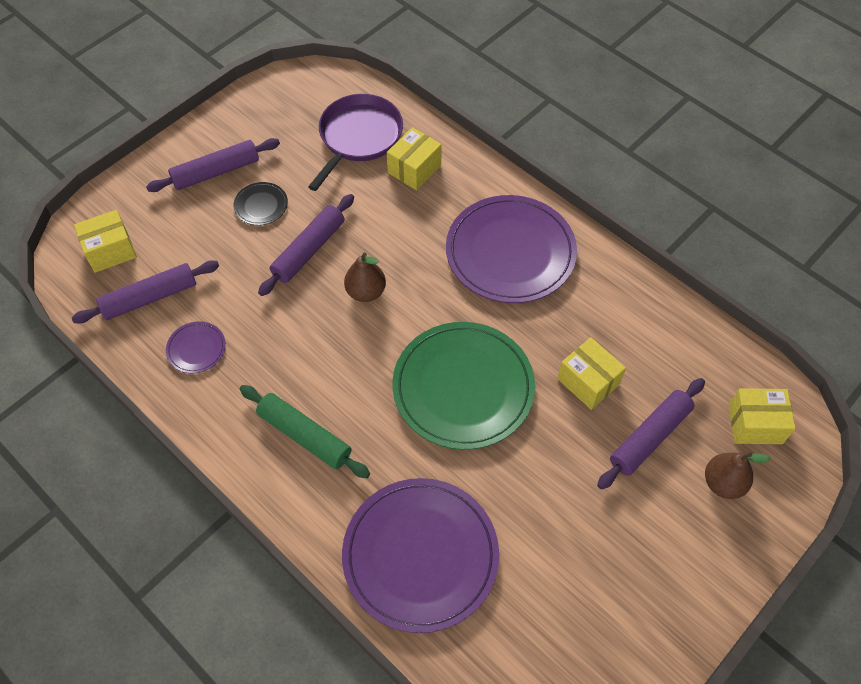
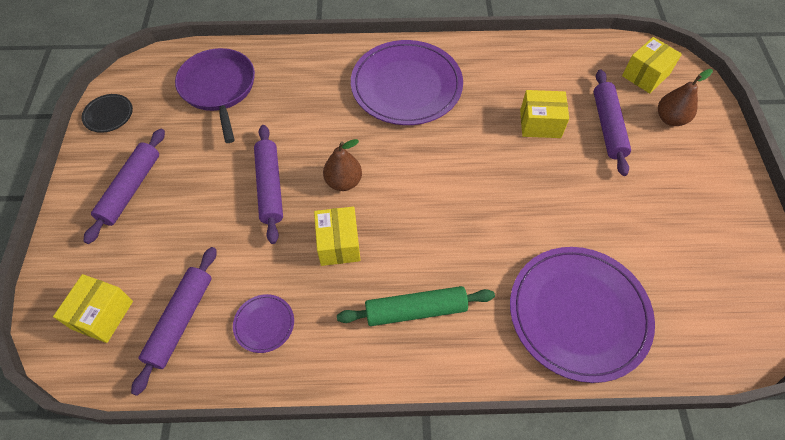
camera: 45 degrees left, 0 degrees up
(261, 205) = (196, 185): black plate -> black plate (108, 115)
(414, 169) = (283, 81): yellow box -> yellow box (338, 244)
(463, 387) = (477, 188): green plate -> none

